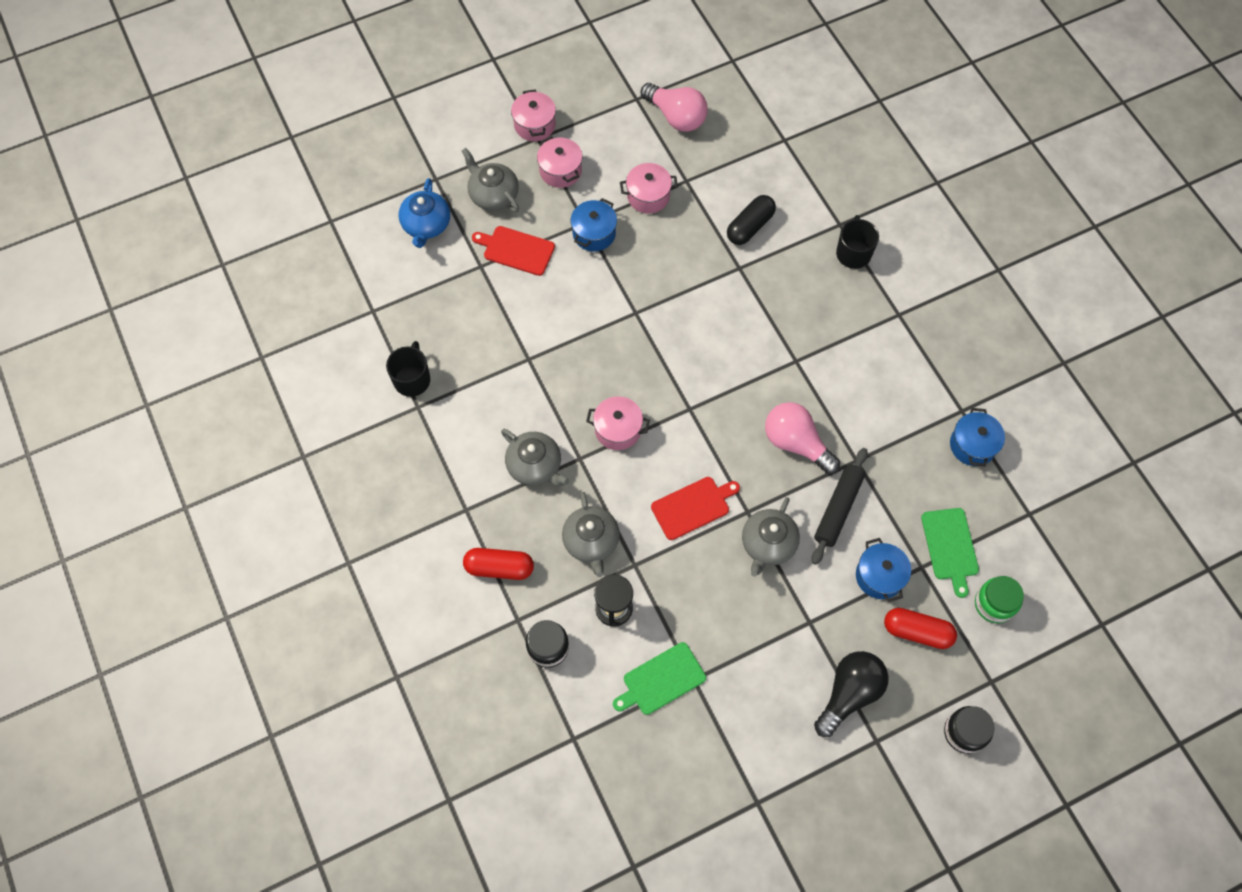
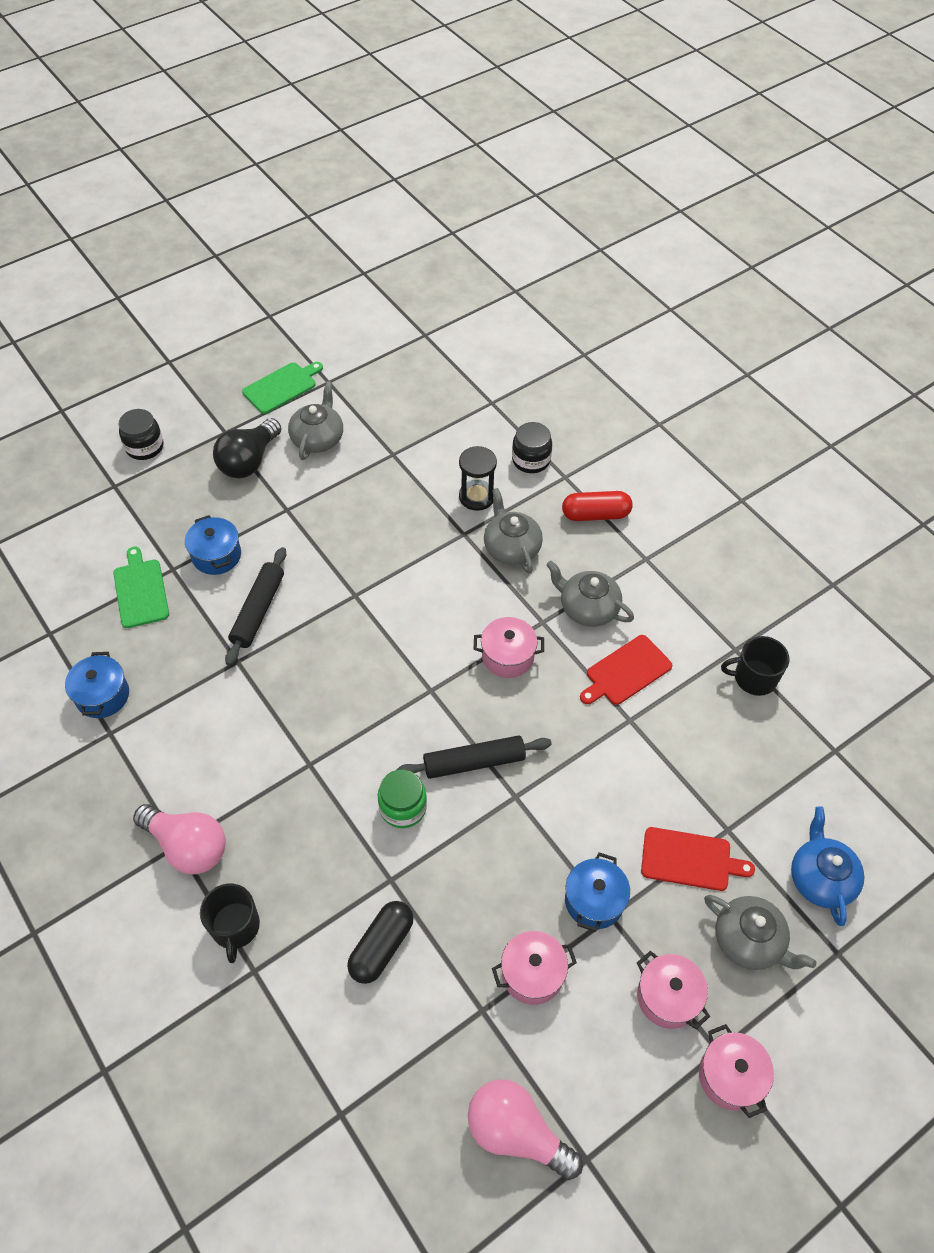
camera: 170 degrees right, 10 degrees down
(412, 379) = (754, 678): black mug -> black mug turned 90 degrees clockwise
(661, 680) = (422, 450): green cutting board -> green cutting board (282, 387)
(663, 343) = (474, 762): none -> black rolling pin
(693, 507) = (413, 592): red cutting board -> red cutting board (626, 672)
(768, 544) = (331, 569): grey teapot -> grey teapot (318, 438)
(796, 443) = (305, 670): pink light bulb -> pink light bulb (187, 846)
(917, 632) = (181, 515): red capsule -> none
(994, 604) = (102, 547): green jar -> green jar (403, 807)

